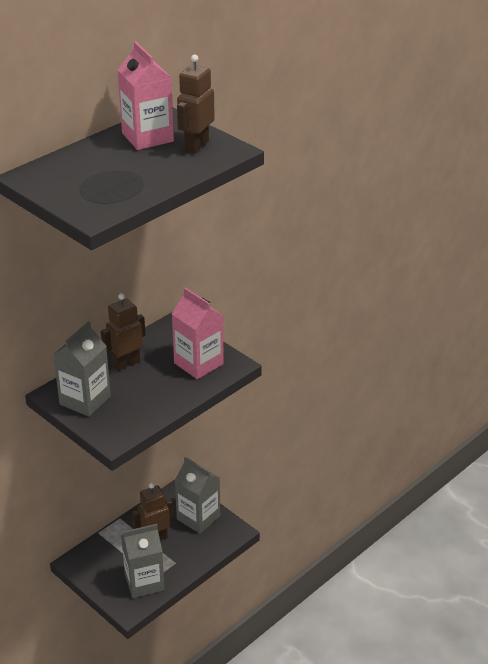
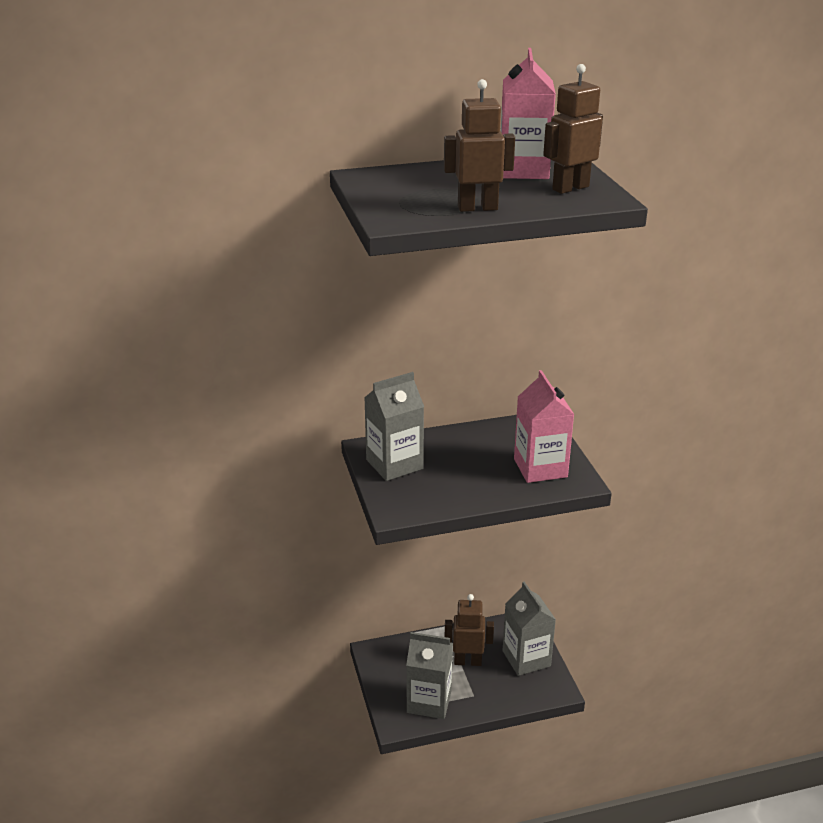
camera: 30 degrees right, 5 degrees down
(126, 363) = (463, 443): brown robot -> brown robot (477, 208)

